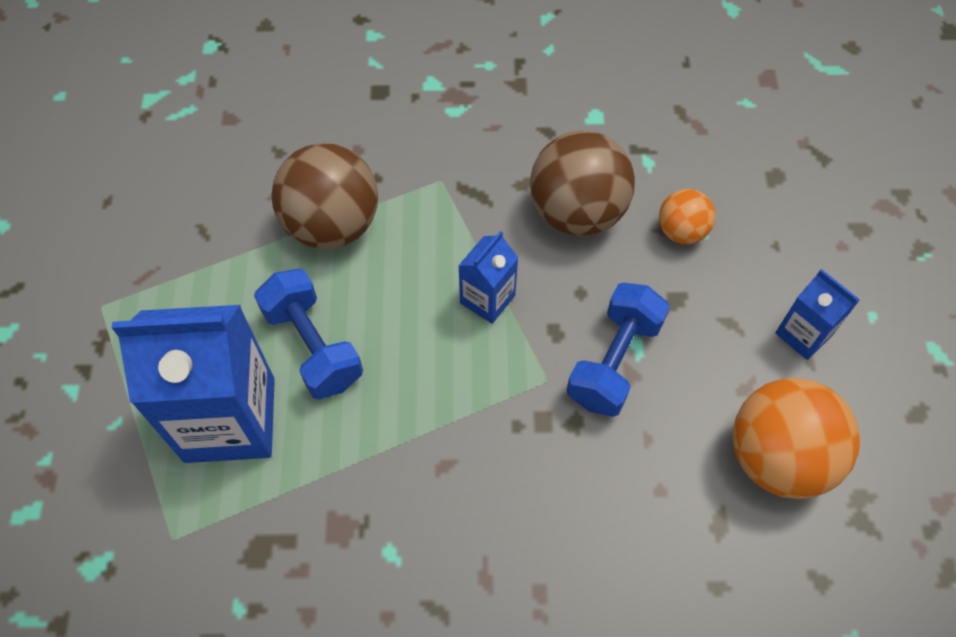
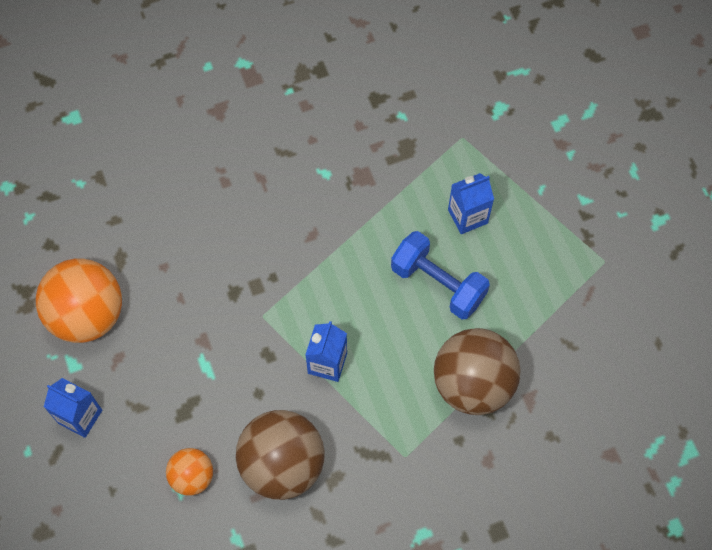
camera: 160 degrees right, 5 degrees up
(230, 419) = (467, 216): blue carton -> blue carton, size x0.50
(614, 362) = (218, 346): blue dumbbell -> none

